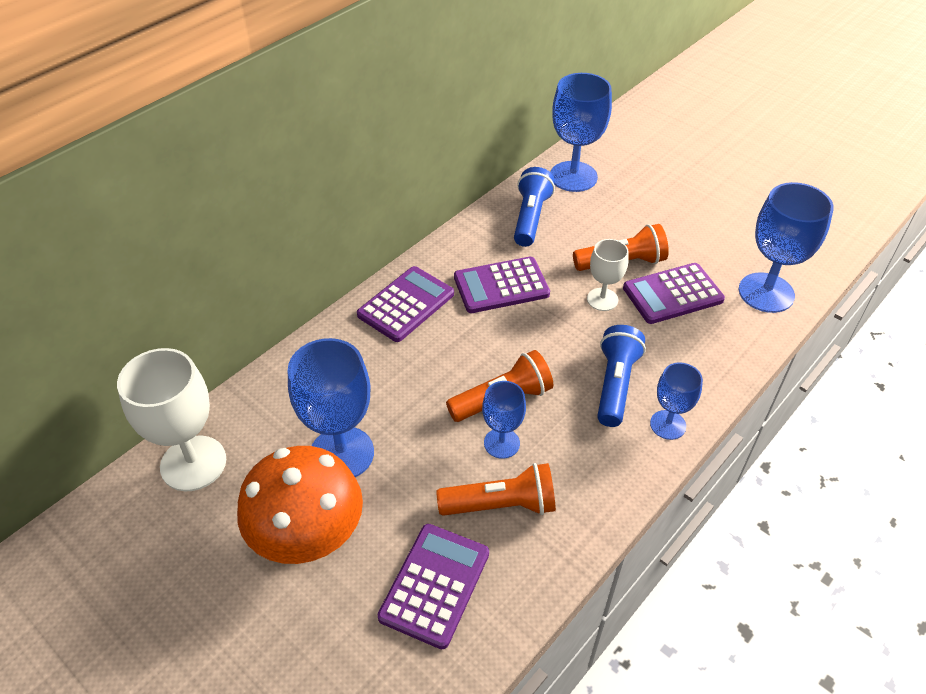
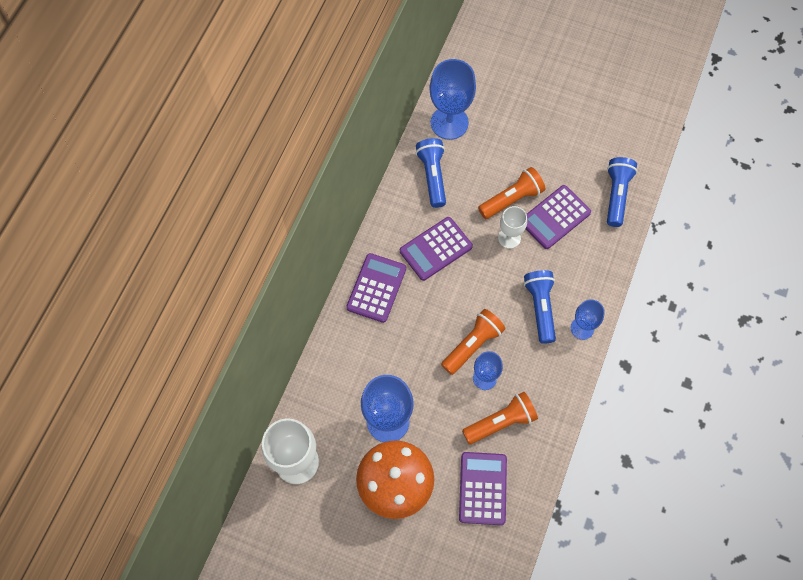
camera: 20 degrees left, 20 degrees up
(766, 293) = (616, 195): blue goblet -> blue flashlight

